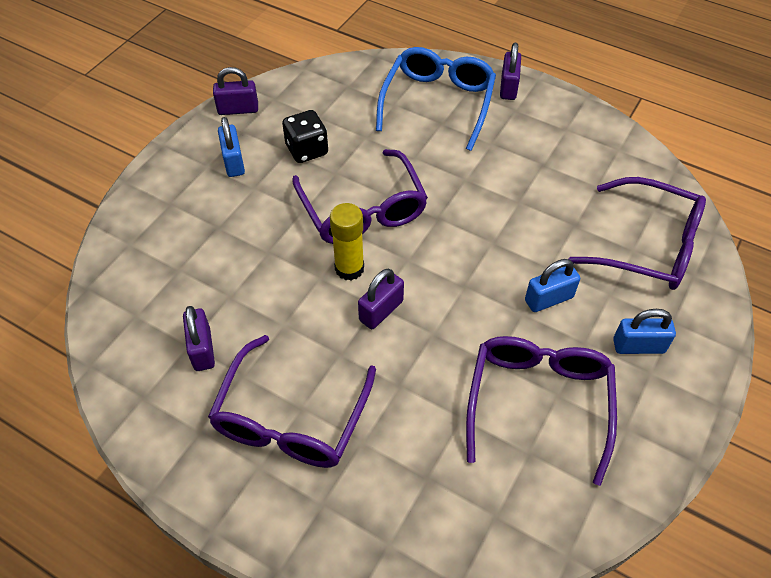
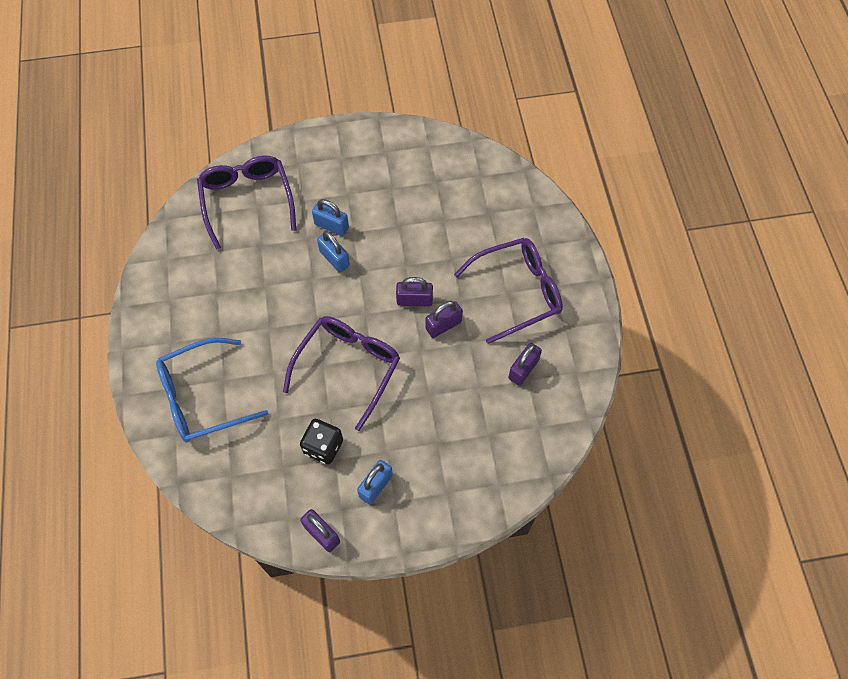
camera: 130 degrees left, 10 degrees up
(349, 268) = (400, 339): yellow glue stick -> none
(508, 87) = (147, 362): purple padlock -> purple padlock (443, 325)
(538, 402) = (403, 193): purple glasses -> none
(638, 346) = (328, 170): blue padlock -> blue padlock (334, 259)

